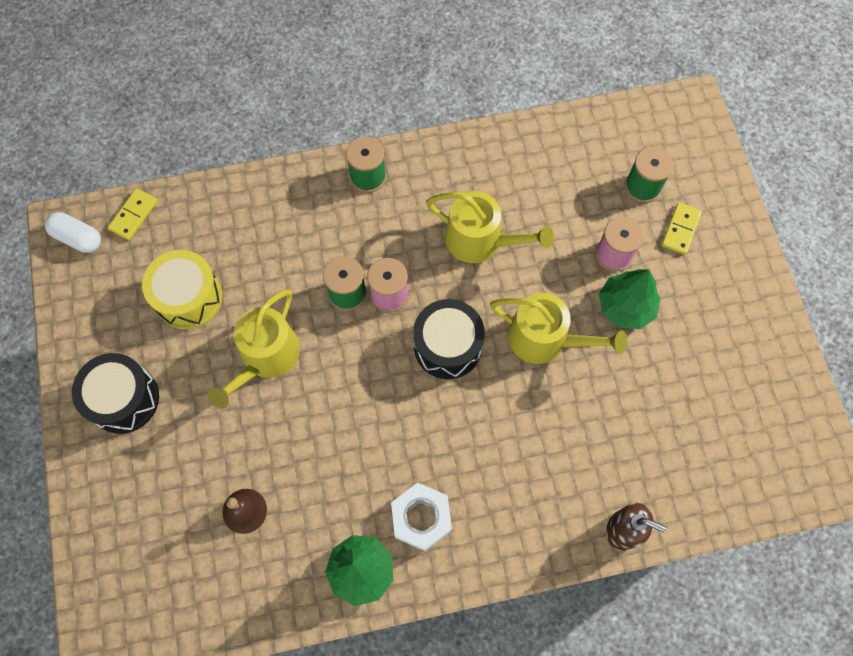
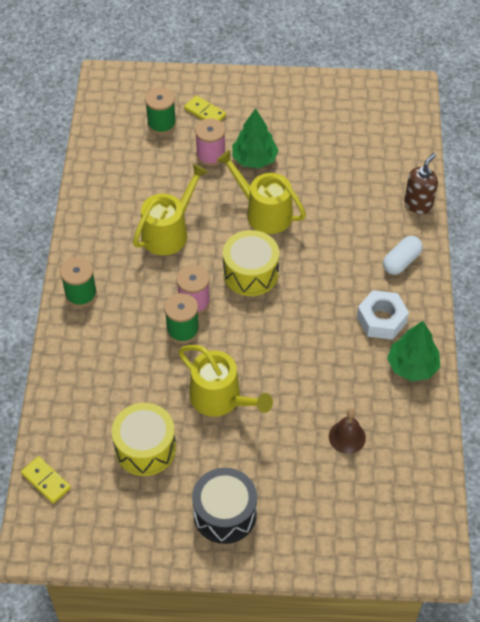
camera: 75 degrees left, 15 degrees down
(78, 238) = (51, 532): white capsule -> white capsule (401, 261)
(447, 346) = (250, 273): black drum -> yellow drum
(544, 339) = (264, 212): yellow watering can -> yellow watering can turned 90 degrees counterclockwise

